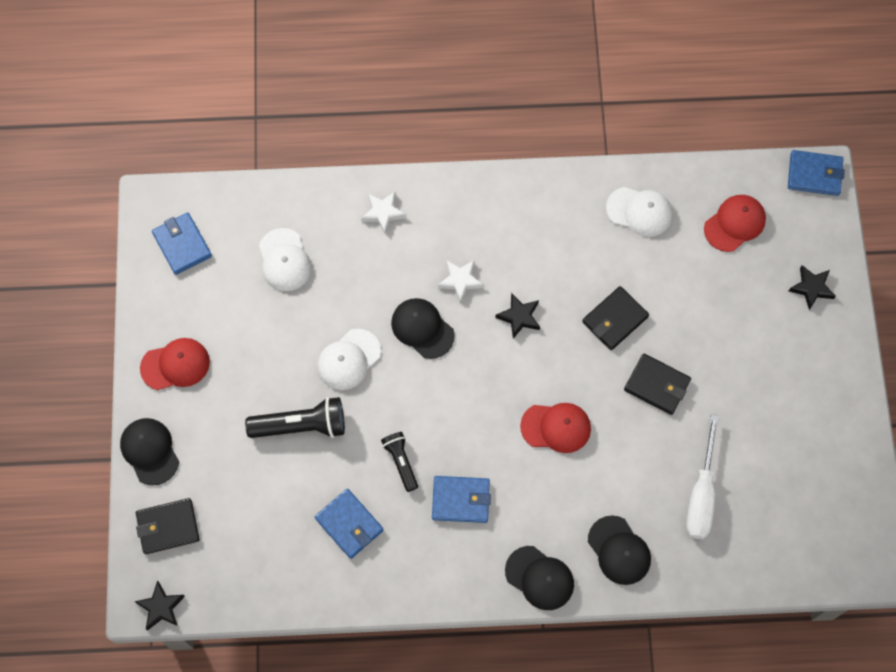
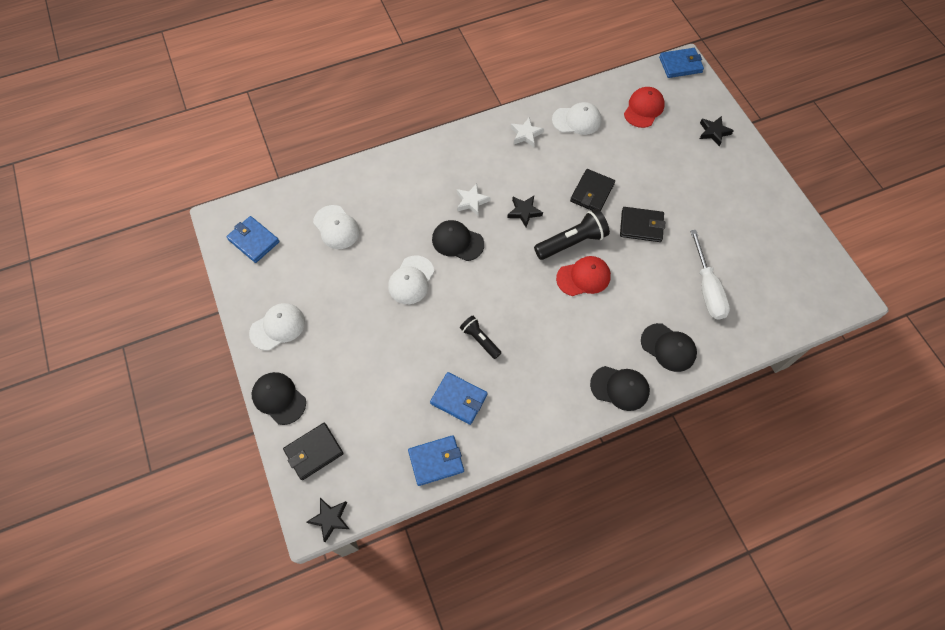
camera: 20 degrees left, 5 degrees down
(175, 365) = (278, 327): red cap -> white cap
(301, 425) = (393, 338): black flashlight -> black flashlight (572, 242)
(383, 213) = (397, 174): white star -> white star (526, 134)
(461, 500) = (536, 352): blue wallet -> blue wallet (436, 461)

